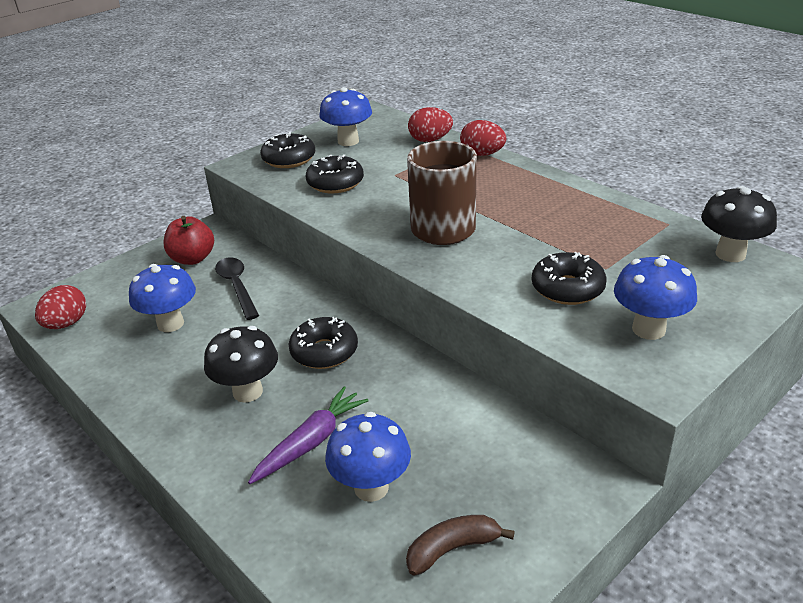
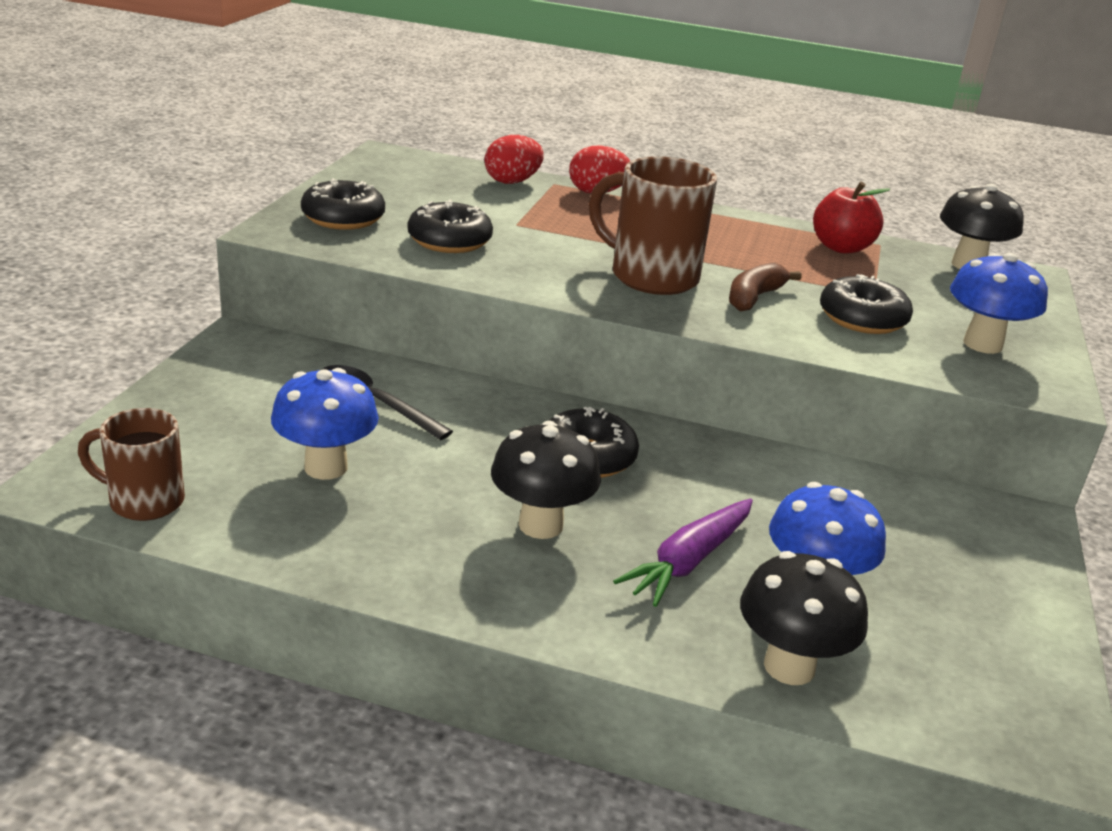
camera: 35 degrees left, 5 degrees down
(66, 324) = (144, 501): red egg -> brown mug
(192, 259) = (260, 379): red apple -> red apple (841, 247)
(295, 536) = (789, 666): none -> black mushroom
(311, 442) = (689, 561): purple carrot -> purple carrot turned 150 degrees counterclockwise
(348, 141) = (402, 190): blue mushroom -> none
(452, 549) = (963, 623): brown banana -> brown banana (754, 297)

